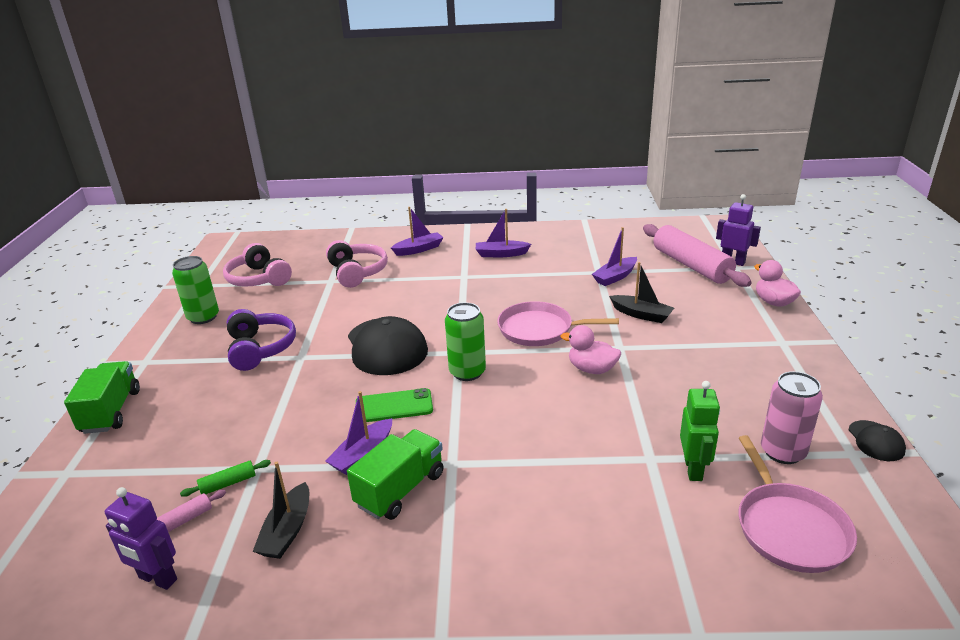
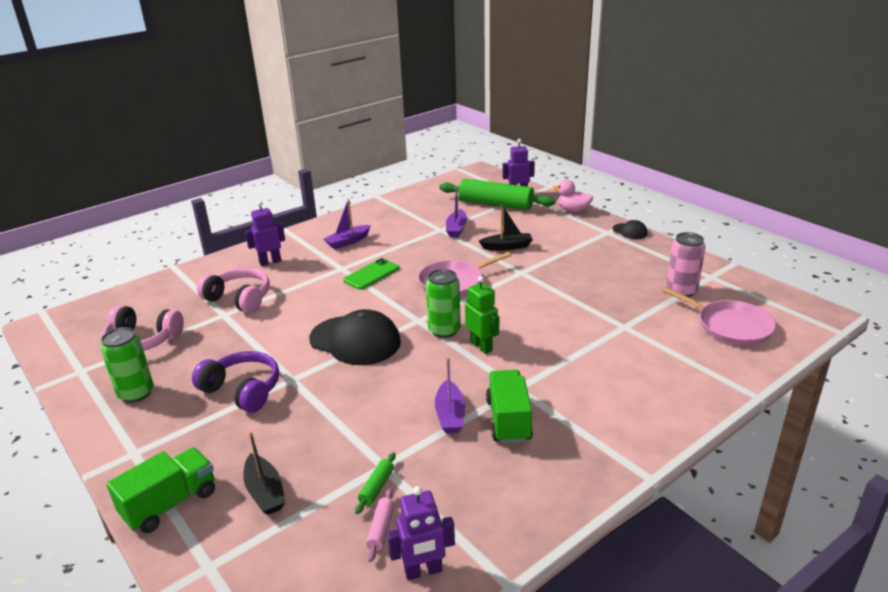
camera: 40 degrees left, 0 degrees up
(111, 411) = (170, 504): green truck -> green truck turned 90 degrees clockwise
(287, 531) = (471, 486): black boat -> black boat (265, 492)
(394, 406) = (424, 375): green phone -> green phone (371, 274)
(419, 249) = (270, 262): purple boat -> purple robot
(592, 369) = (523, 292): pink duck -> none
(691, 265) = (496, 204): pink rolling pin -> green rolling pin
(693, 469) = (653, 321): green robot -> green robot (481, 346)
(876, 441) = (713, 265): black cap -> black cap (630, 231)

